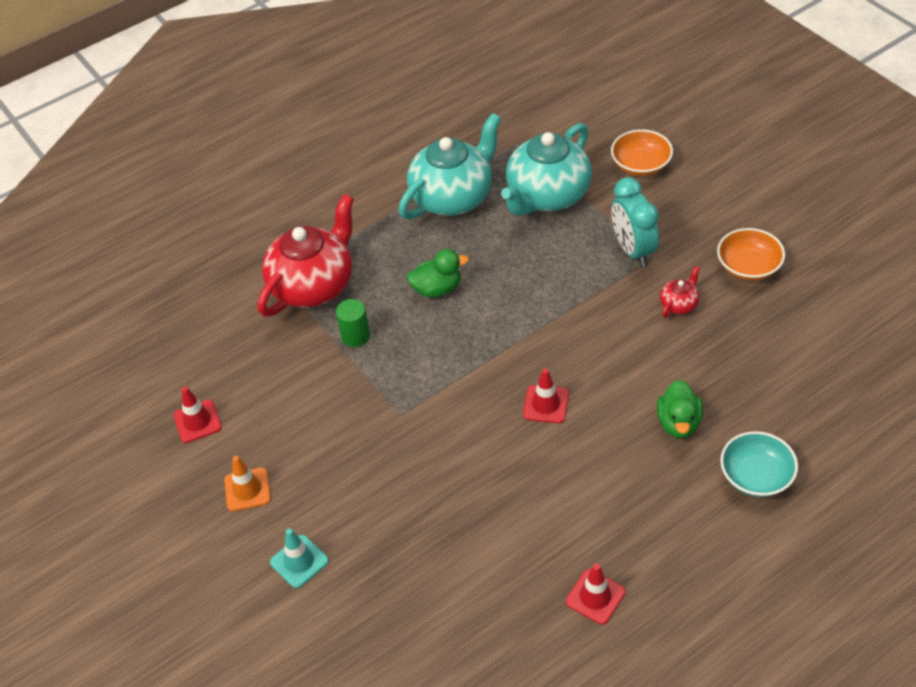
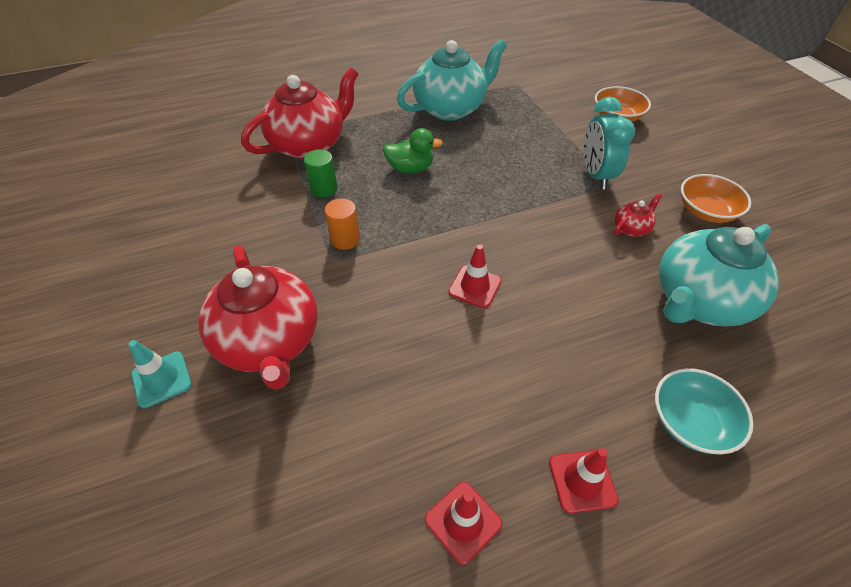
camera: 10 degrees right, 0 degrees up
(197, 421) = (152, 224): red traffic cone -> red traffic cone (582, 481)
(247, 489) = (157, 294): orange traffic cone -> none
(378, 504) = (269, 341): none -> red teapot
(403, 387) = (345, 239): none -> orange cylinder
(547, 196) = (530, 122): turquoise teapot -> turquoise teapot (699, 301)
(678, 423) = (609, 339): green duck -> none

